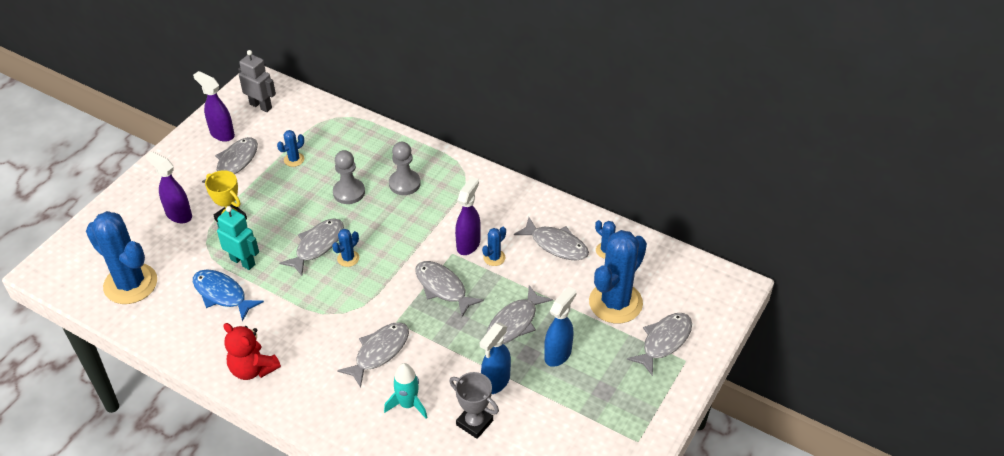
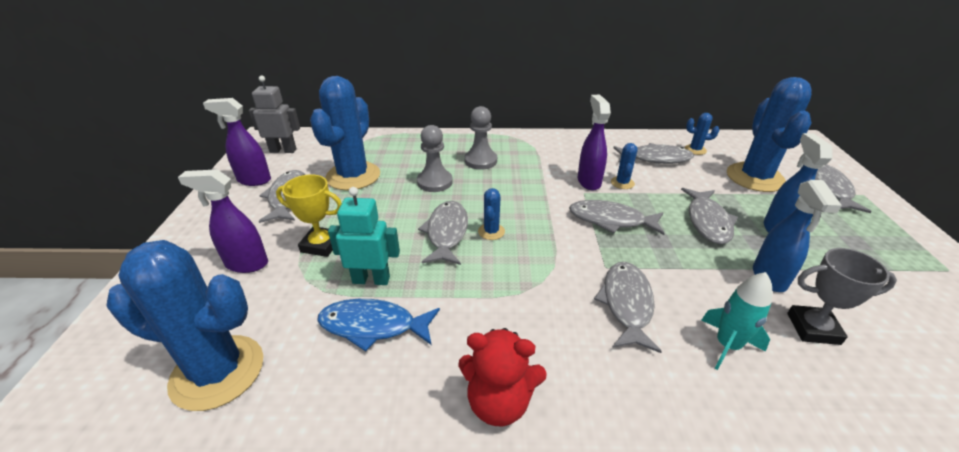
camera: 30 degrees left, 10 degrees down
(294, 159) = (353, 176): blue cactus -> blue cactus, size x2.35

